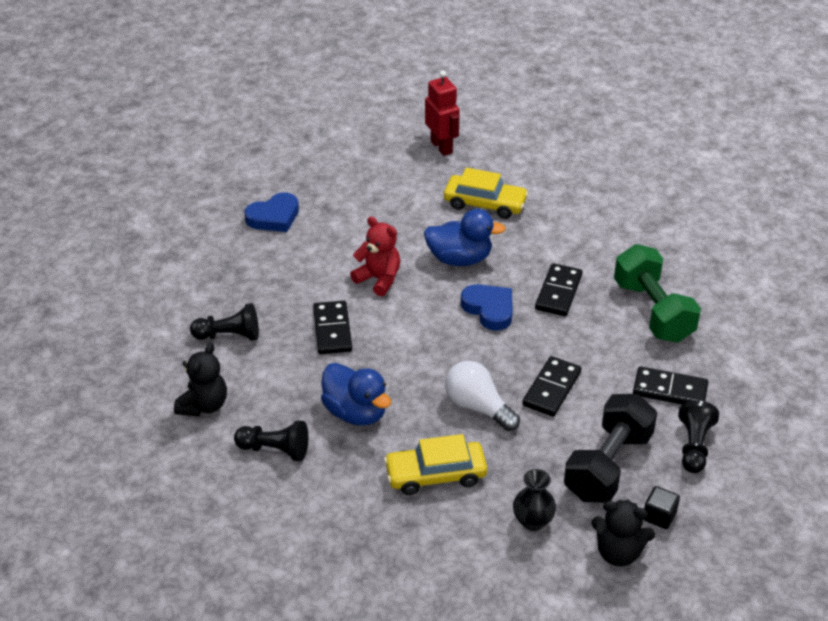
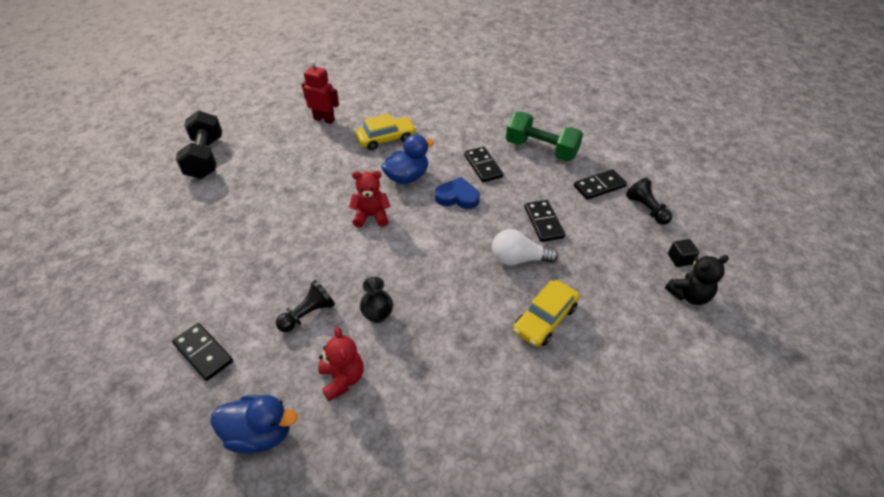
camera: 40 degrees left, 5 degrees up
(204, 405) = (342, 379): black teddy bear -> red teddy bear
(274, 217) = (257, 215): blue heart -> none
(275, 450) = (428, 376): black pawn -> none
(332, 330) = (377, 266): black domino -> black domino (203, 353)
(356, 412) = (452, 311): blue duck -> blue duck (260, 433)
(533, 521) = (628, 309): black vase -> black vase (378, 315)
(608, 465) = (623, 248): black dumbbell -> black dumbbell (205, 158)

